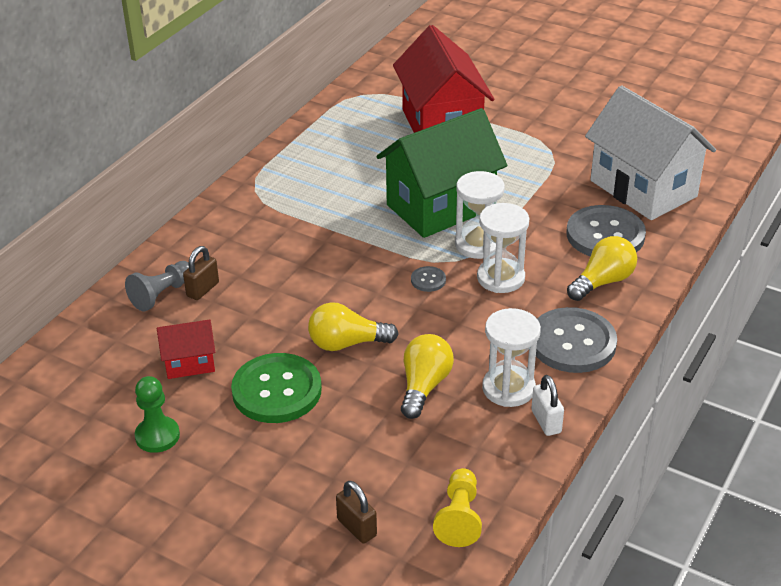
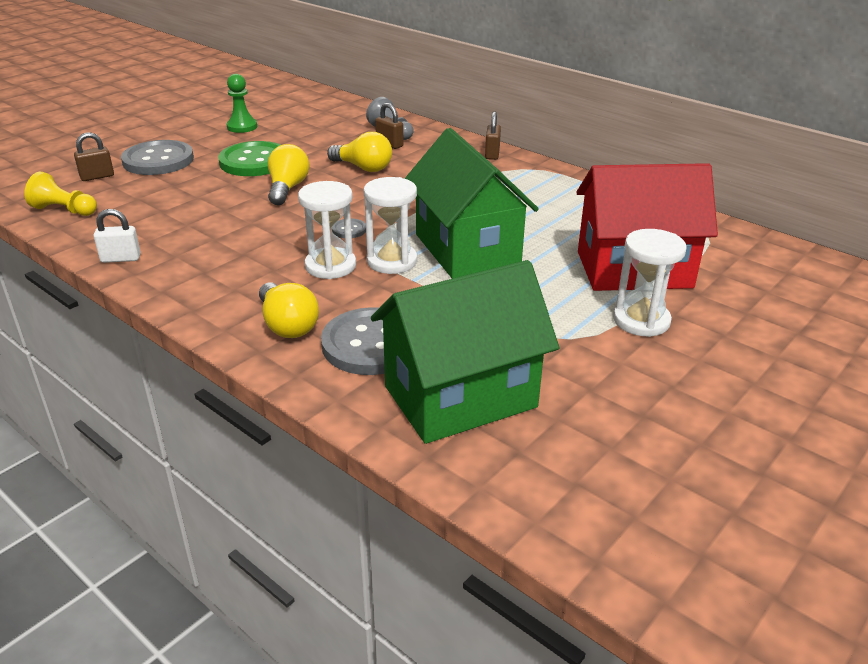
camera: 100 degrees right, 5 degrees down
(189, 363) = (306, 137): red house -> none
(220, 212) = (492, 154): none -> brown padlock
(424, 386) = (211, 213): yellow light bulb -> yellow light bulb (363, 168)
(508, 388) = (176, 248): white hourglass -> white hourglass (641, 320)
(572, 343) = (207, 289): grey button -> grey button (158, 160)
(643, 188) = (460, 397): white house -> green house

